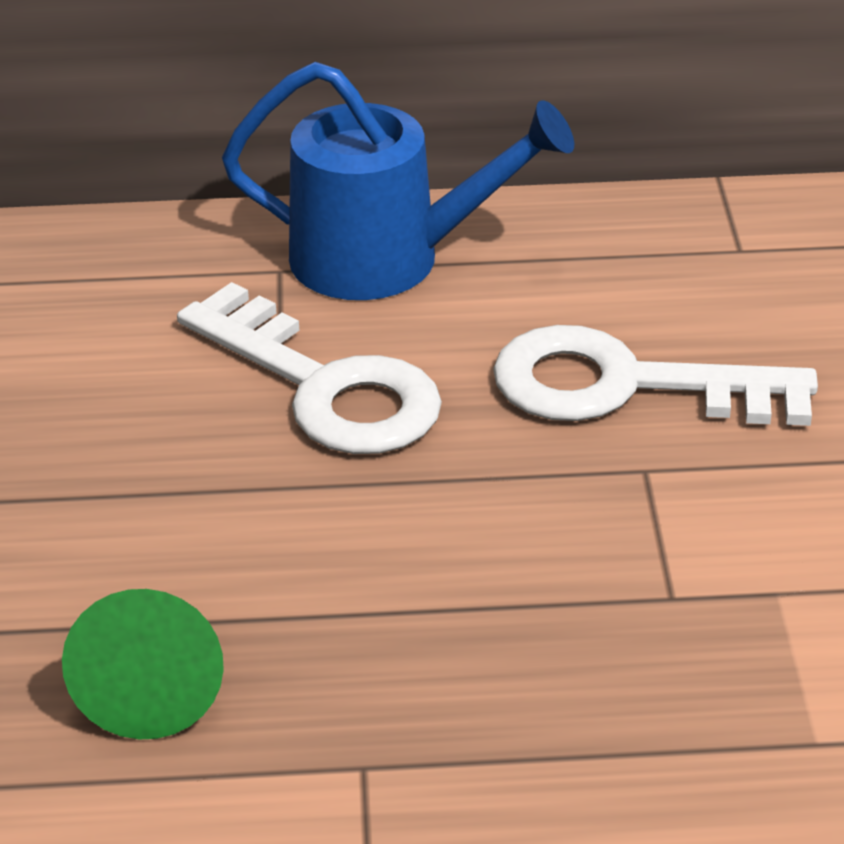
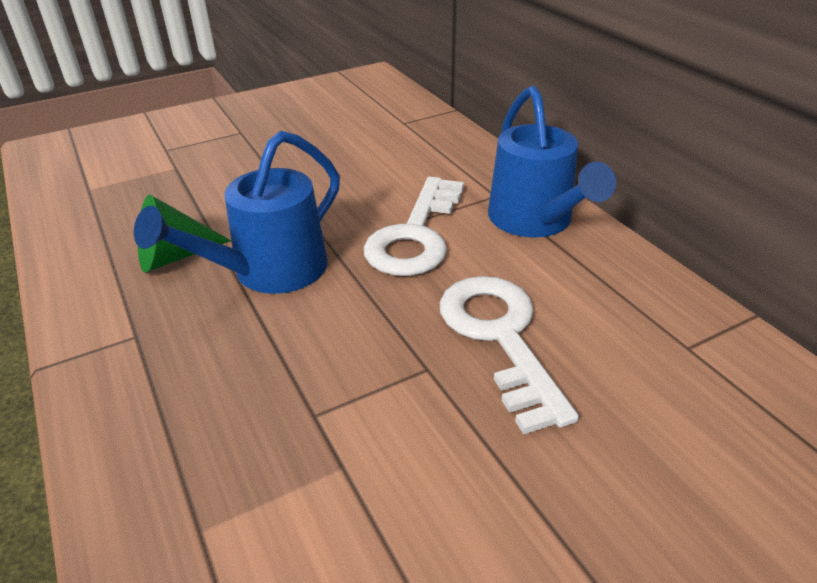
camera: 65 degrees right, 0 degrees up
(299, 574) = (269, 272): none -> blue watering can

